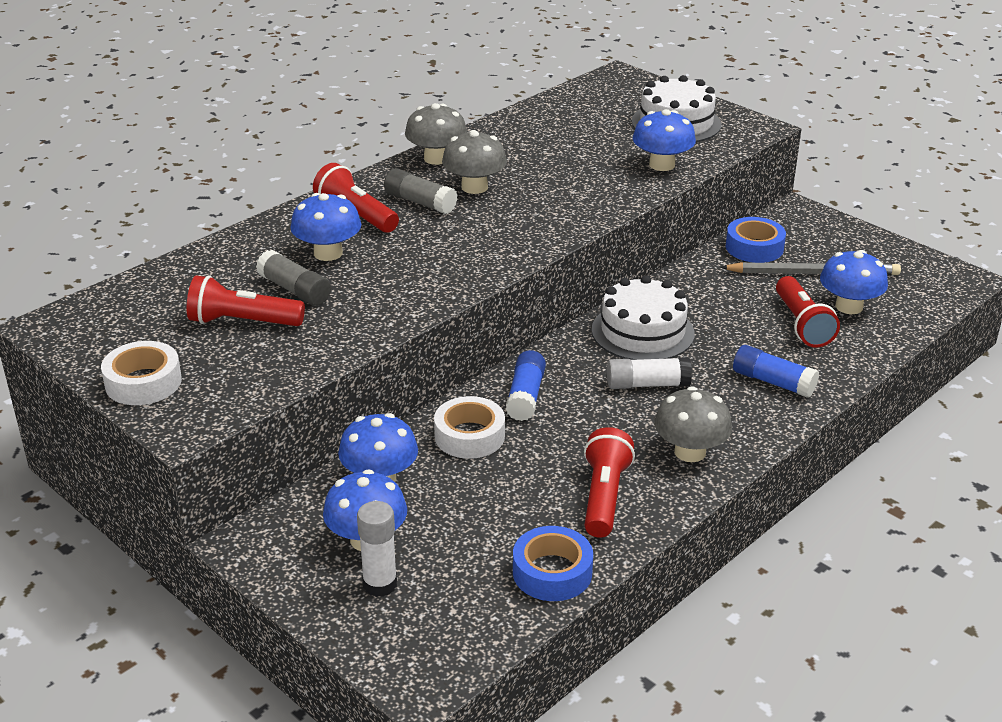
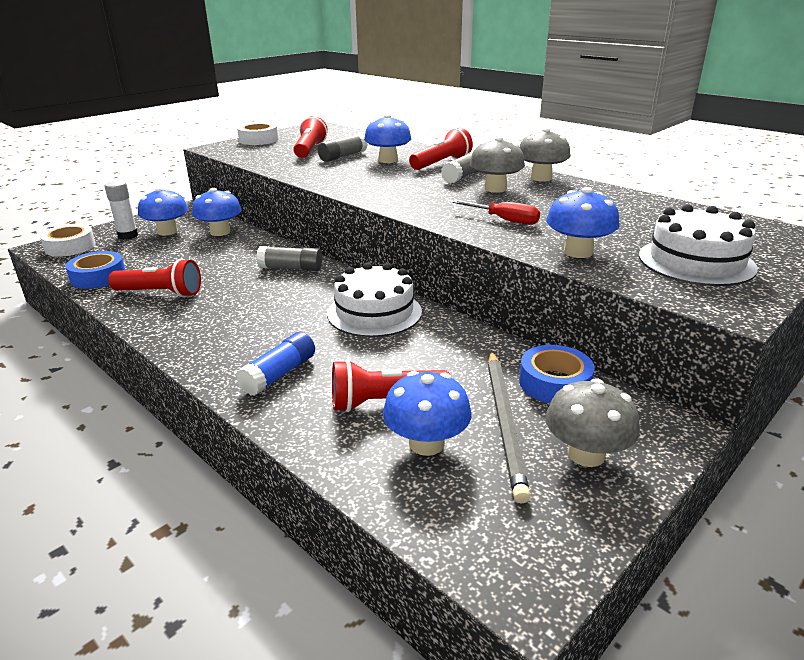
camera: 90 degrees right, 5 degrees down
(469, 436) = (251, 253): white tape -> white tape (70, 247)
(525, 396) = (291, 268): blue glue stick -> grey glue stick
(581, 190) = (504, 220): none -> red screwdriver
(647, 384) = (293, 312): white glue stick -> none
(690, 452) = (193, 327): grey mushroom -> grey mushroom (586, 454)

